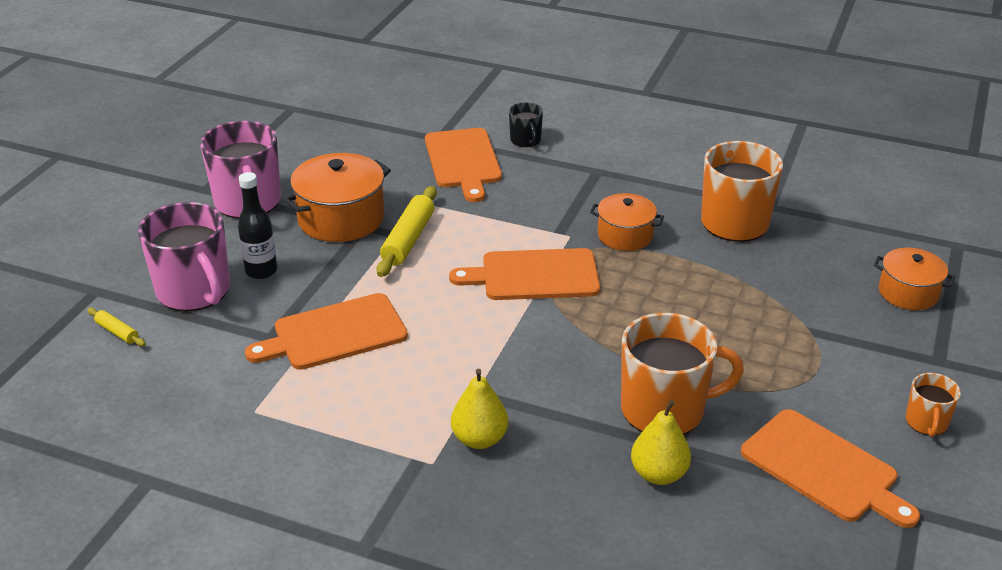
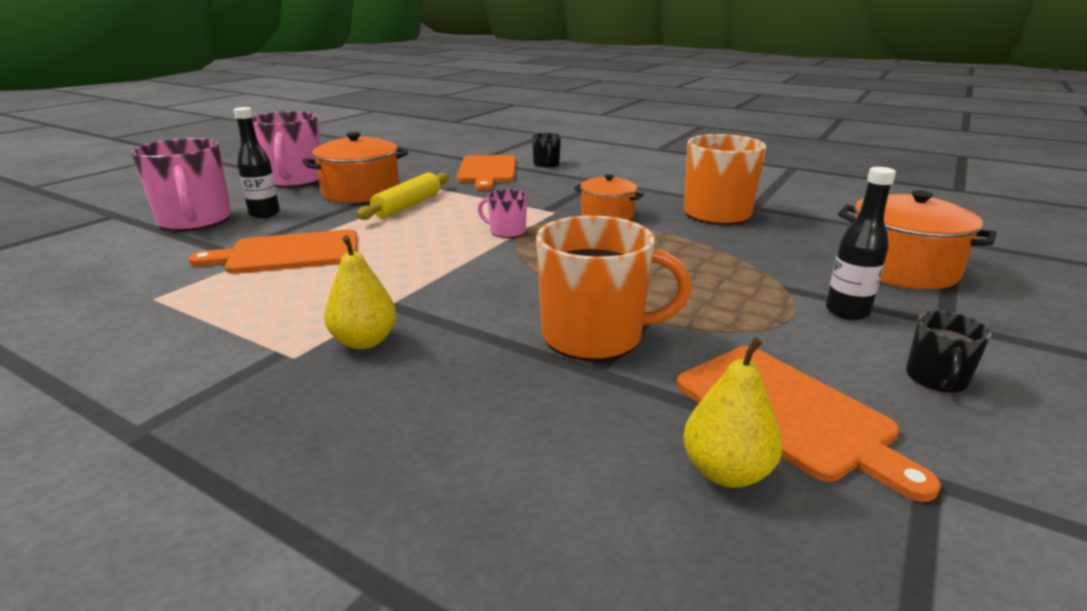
camera: 10 degrees right, 10 degrees down
(117, 332) = (99, 238): yellow rolling pin -> none
(534, 275) = (507, 232): orange cutting board -> pink mug
(658, 474) = (560, 395): yellow pear -> yellow pear (726, 472)
(862, 356) = (847, 312): none -> black bottle
(908, 293) = (900, 268): orange pot -> orange pot, size x1.59
(926, 422) = (936, 378): orange mug -> black mug

